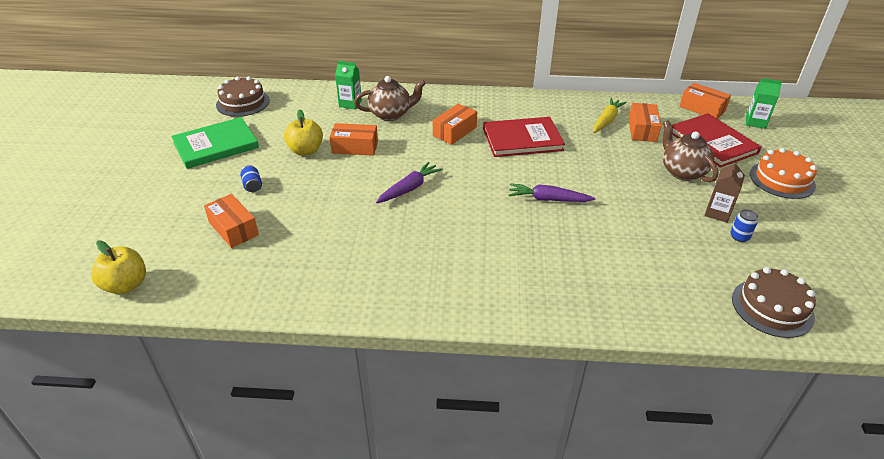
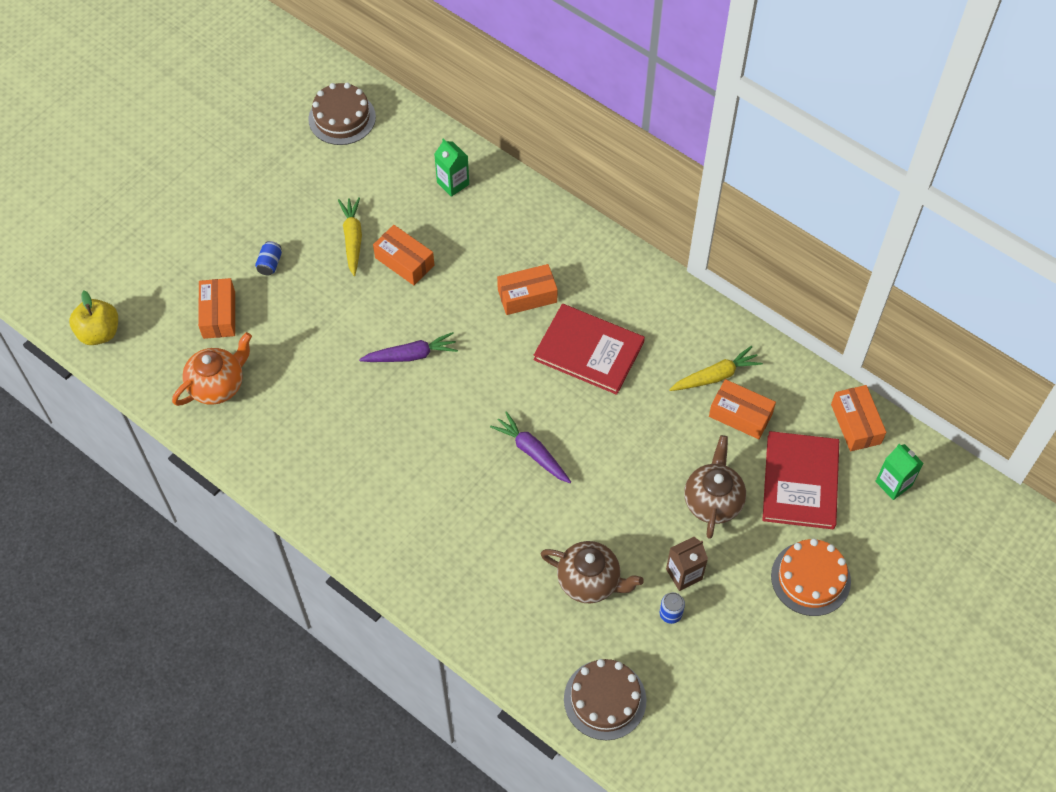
camera: 35 degrees right, 20 degrees up
(216, 145) = (273, 179): green book -> none
(270, 270) = (217, 385): none -> orange teapot
(306, 151) = (352, 239): yellow apple -> yellow carrot
(391, 114) = (482, 227): brown teapot -> brown teapot (589, 581)
(642, 130) = (740, 415): orange box -> orange box turned 75 degrees clockwise

